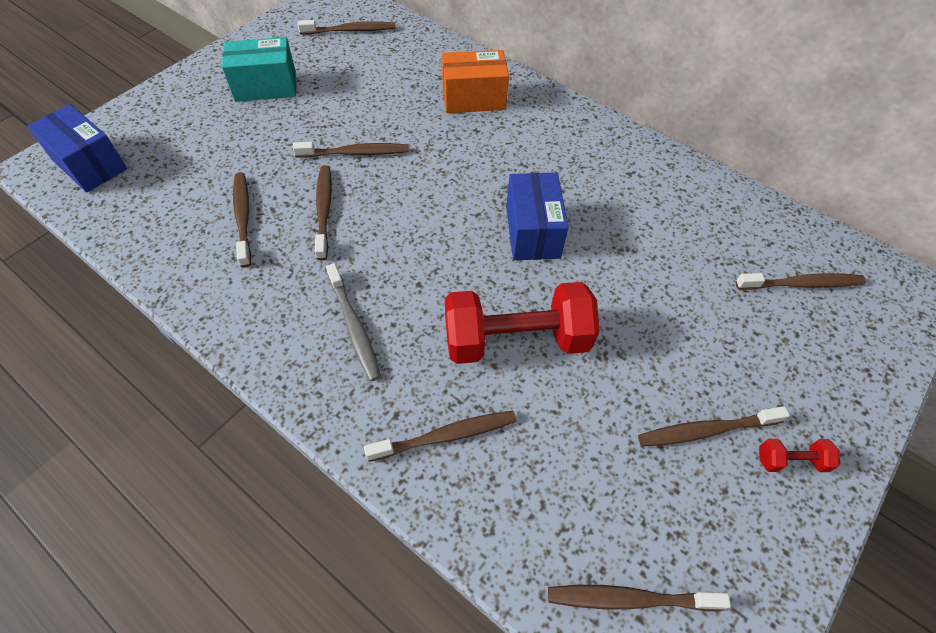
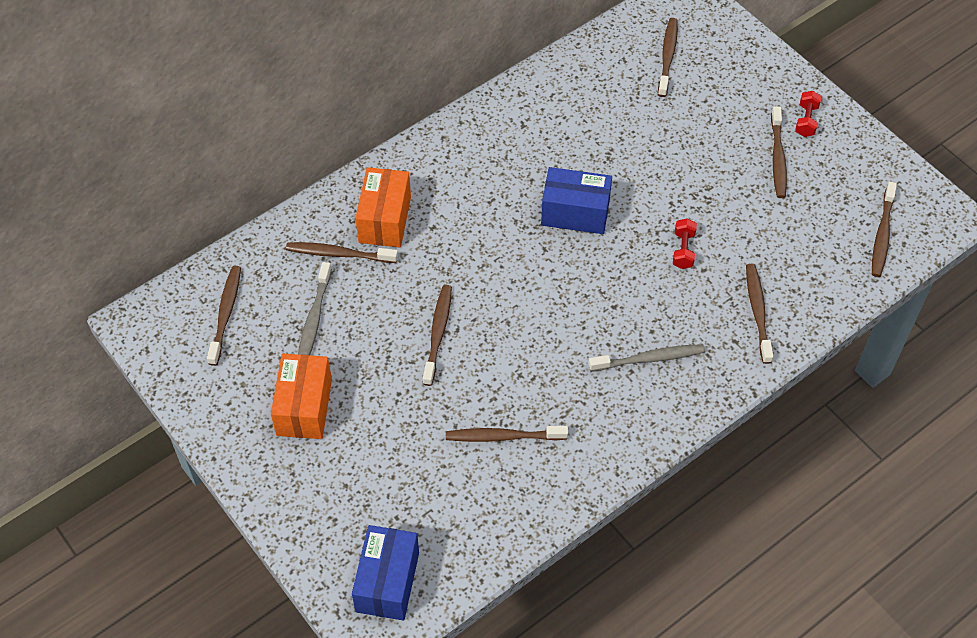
camera: 75 degrees left, 0 degrees up
(89, 164) = (387, 582): blue box -> blue box turned 45 degrees counterclockwise
(266, 86) = (304, 407): turquoise box -> orange box
(324, 210) = (510, 368): brown toothbrush -> brown toothbrush (339, 254)
(355, 76) = (314, 319): none -> grey toothbrush
(516, 340) = (683, 250): red dumbbell -> red dumbbell, size x0.43

